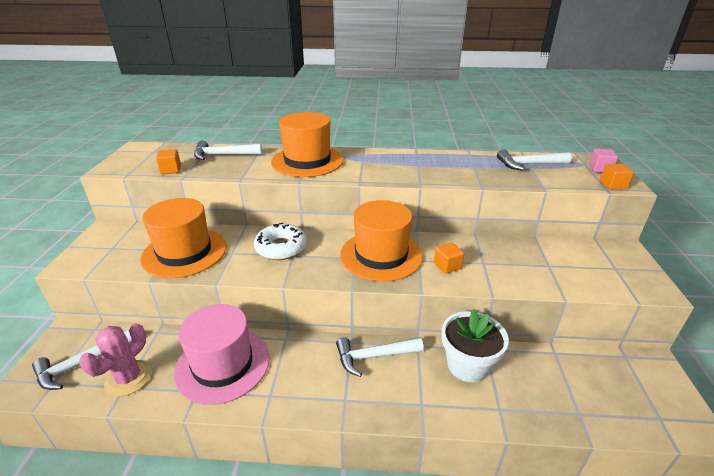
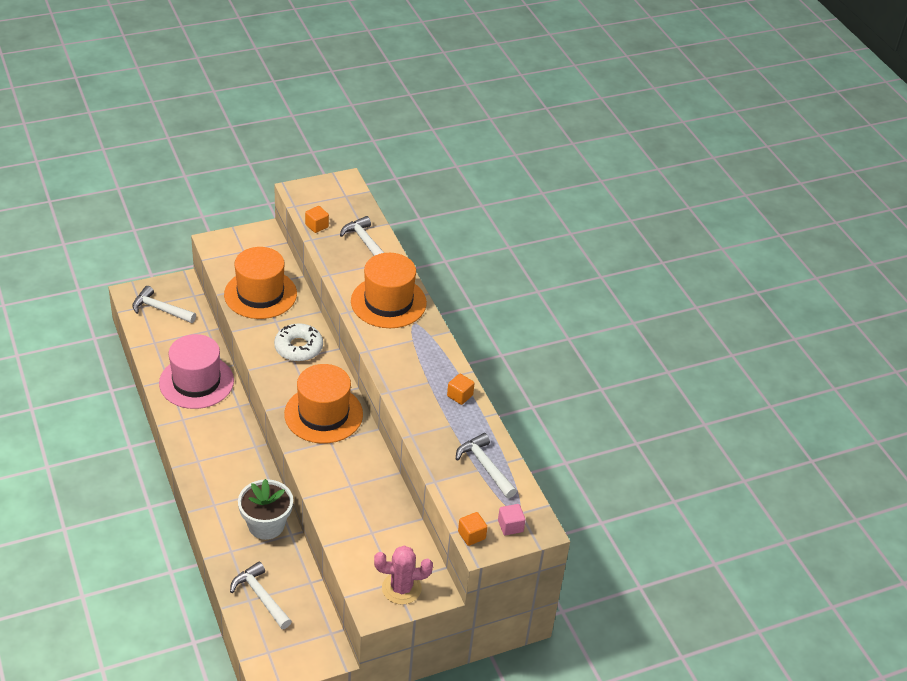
camera: 60 degrees right, 10 degrees up
(128, 378) = (162, 340): pink cactus -> pink cactus (401, 588)
(373, 356) = (246, 464): white hammer -> white hammer (260, 596)
(447, 266) = (331, 461): orange cube -> orange cube (460, 395)

